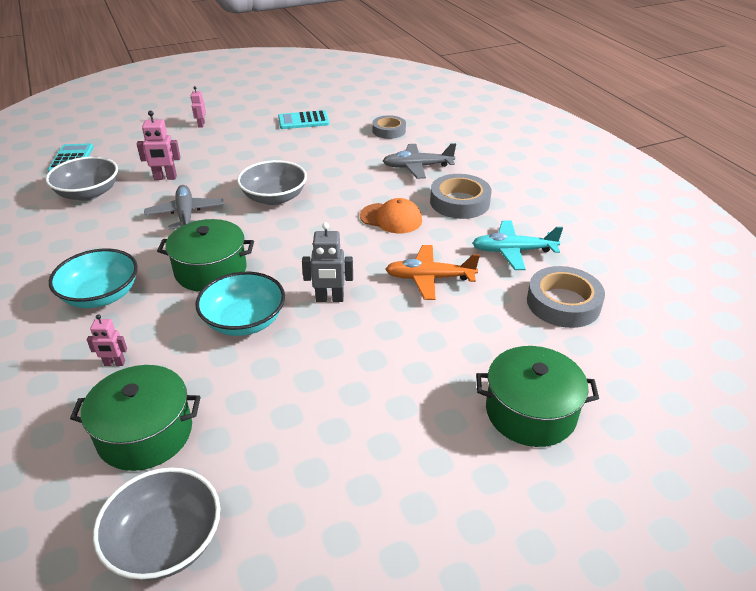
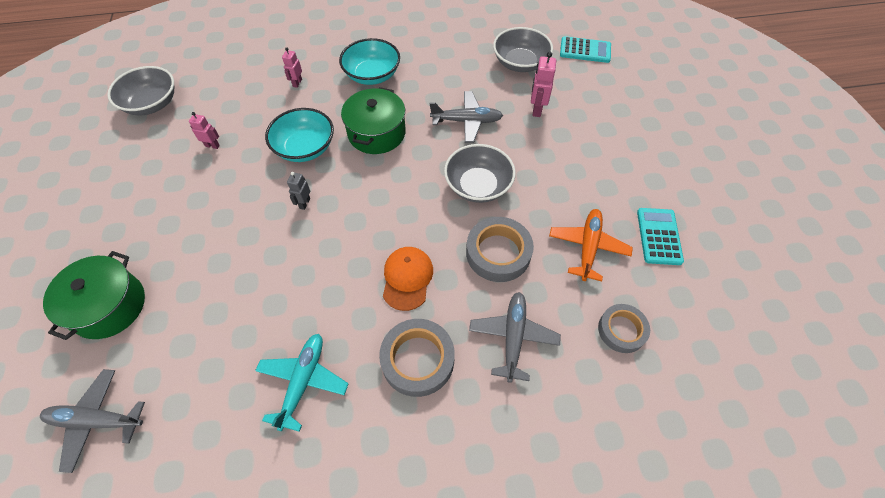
camera: 105 degrees right, 20 degrees up
(145, 433) = (229, 96): green pot -> none
(201, 125) = (653, 139): pink robot -> pink robot (212, 145)
(329, 299) = (304, 203): grey robot -> grey robot, size x0.64
(391, 218) = (407, 278): orange cap -> orange cap turned 150 degrees clockwise
(429, 278) = (296, 285): orange plane -> orange plane (588, 247)
(563, 303) = (203, 394): grey tape -> grey tape (498, 253)
(635, 363) = (96, 420): none -> grey plane

